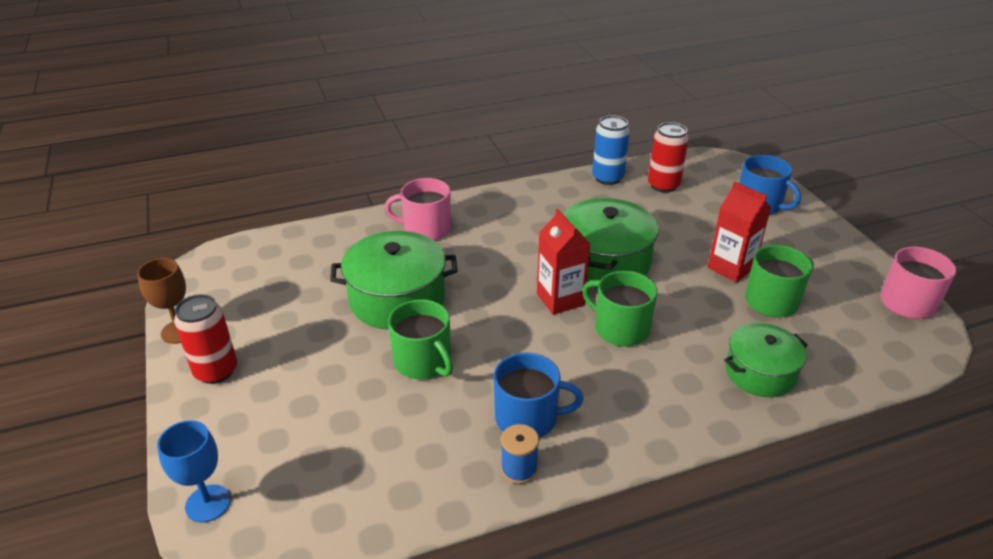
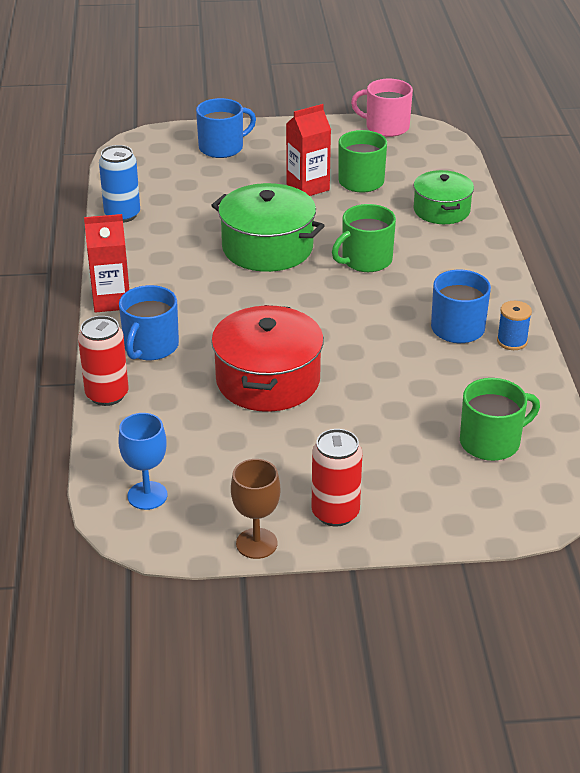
camera: 75 degrees left, 0 degrees up
(208, 503) = (512, 516): blue goblet -> blue goblet (147, 495)
(397, 299) = (268, 380): green pot -> red pot
(423, 362) = (370, 374): green mug -> green mug (491, 442)
(426, 229) = (150, 346): pink mug -> blue mug
(560, 299) = (312, 283): red carton -> red carton (111, 300)
(663, 185) = (157, 187): red can -> red can (107, 395)

